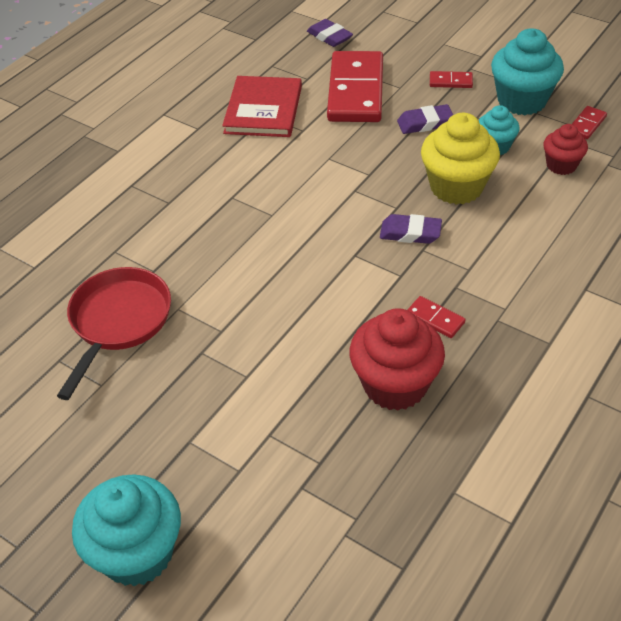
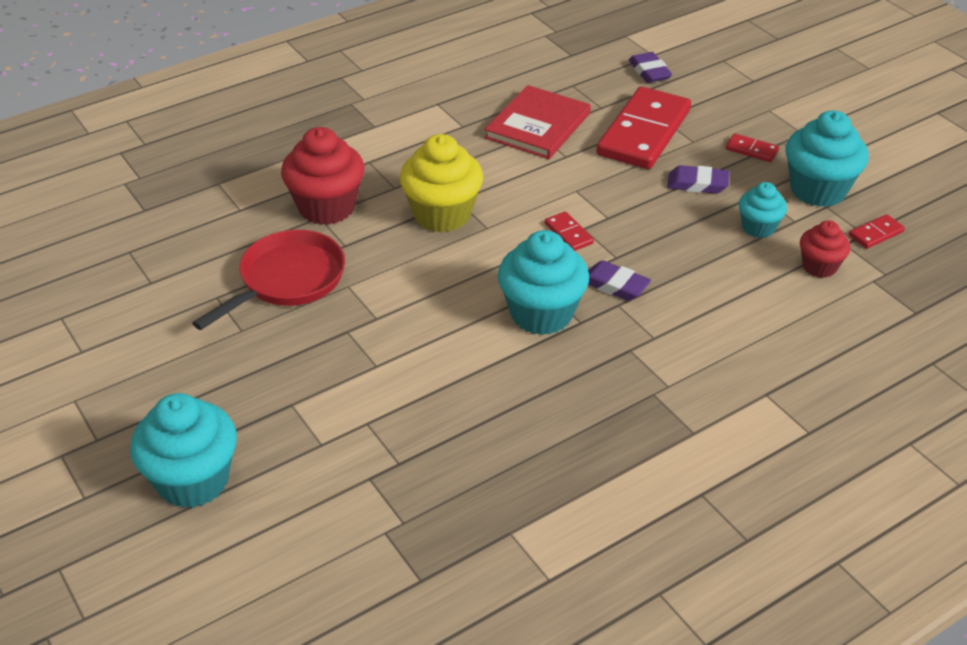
camera: 20 degrees right, 5 degrees down
(364, 279) = (541, 314): none -> turquoise cupcake
(395, 385) = (512, 419): red cupcake -> red cupcake (326, 207)
(435, 319) = (589, 372): red domino -> red domino (568, 233)
(456, 187) = (691, 255): yellow cupcake -> yellow cupcake (442, 215)

